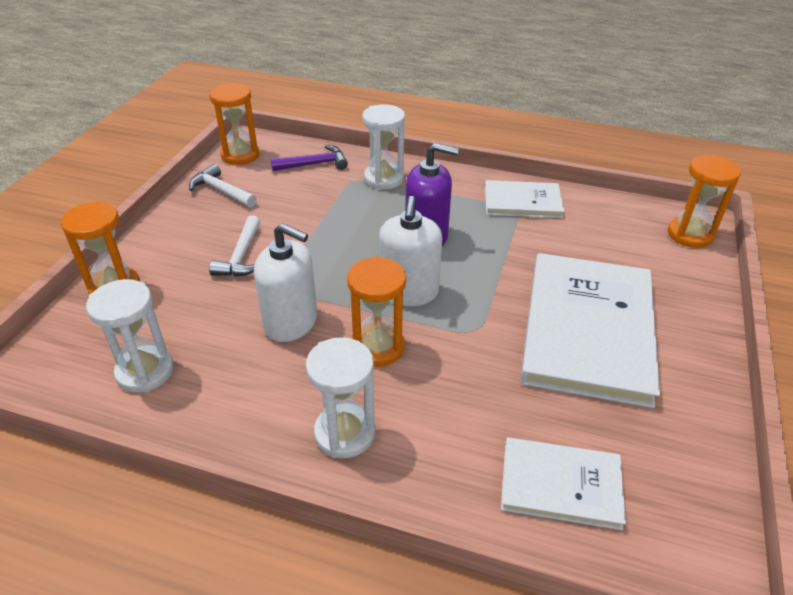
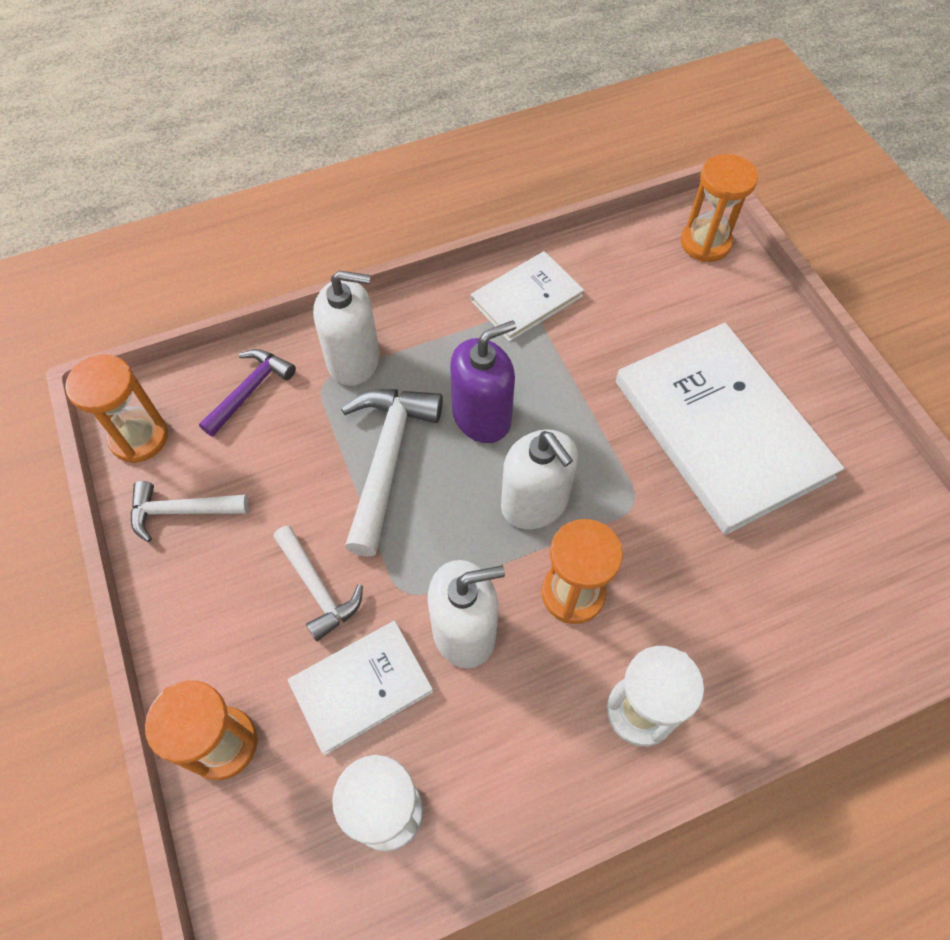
camera: 40 degrees left, 20 degrees up
(348, 226) = (387, 459): none -> white hammer
(384, 179) = (354, 360): white hourglass -> white soap dispenser
(560, 485) = (837, 613): white book -> white book (361, 687)

